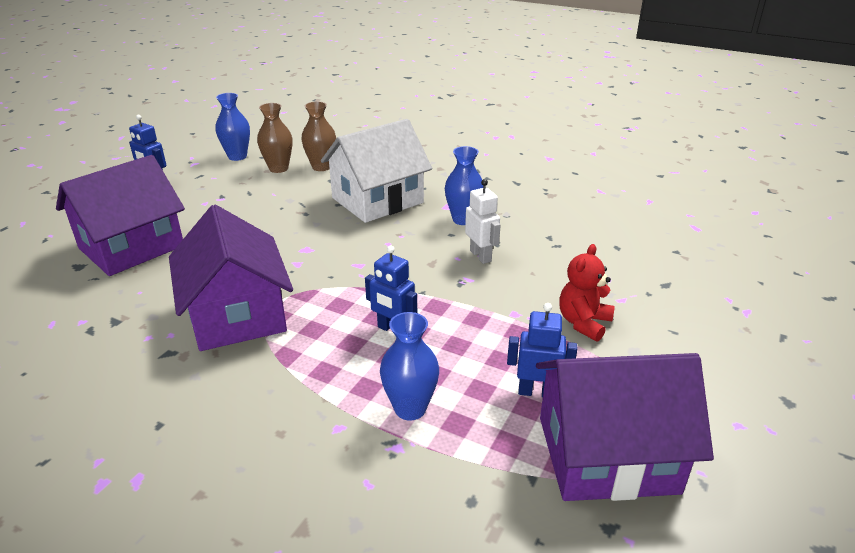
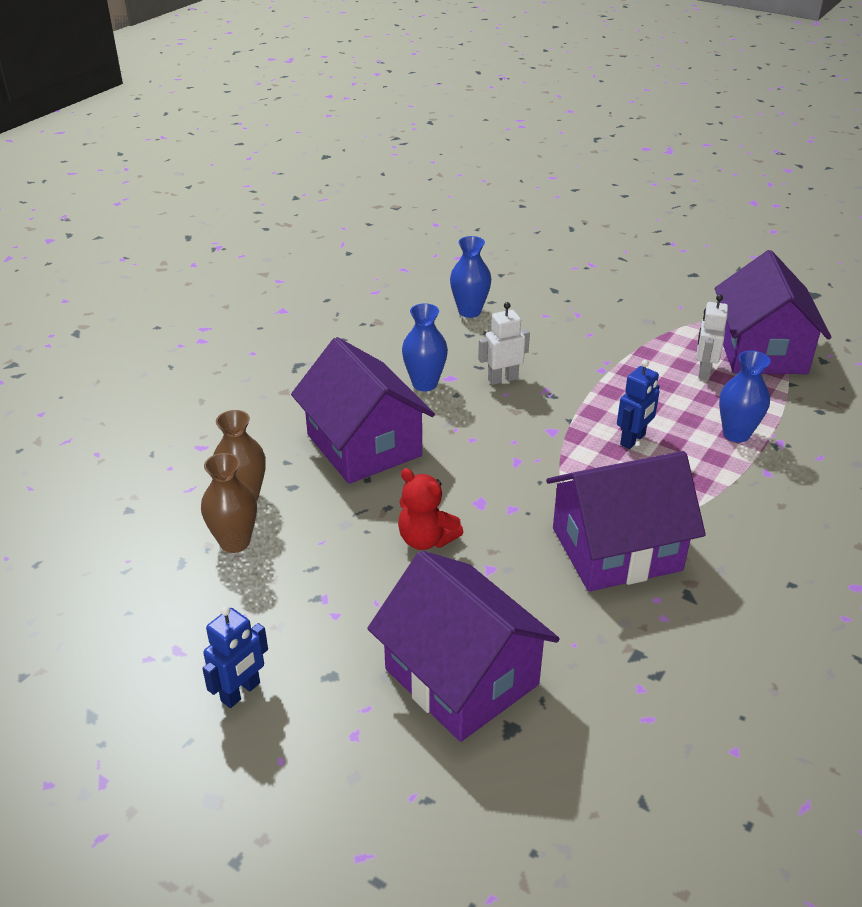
camera: 85 degrees left, 5 degrees up
(237, 156) = (168, 596): blue vase -> blue vase (469, 311)
(377, 200) = (364, 445): white house -> purple house
(536, 392) = (703, 371): blue robot -> white robot
(583, 323) = (612, 337): red teddy bear -> red teddy bear (426, 539)

